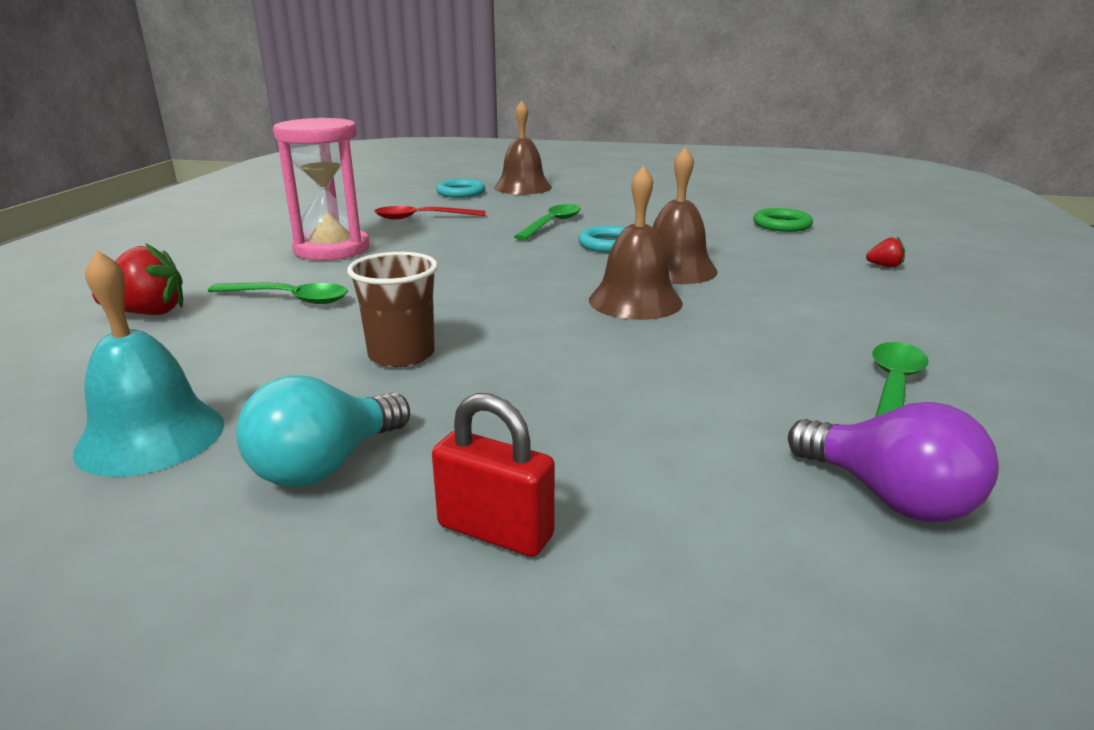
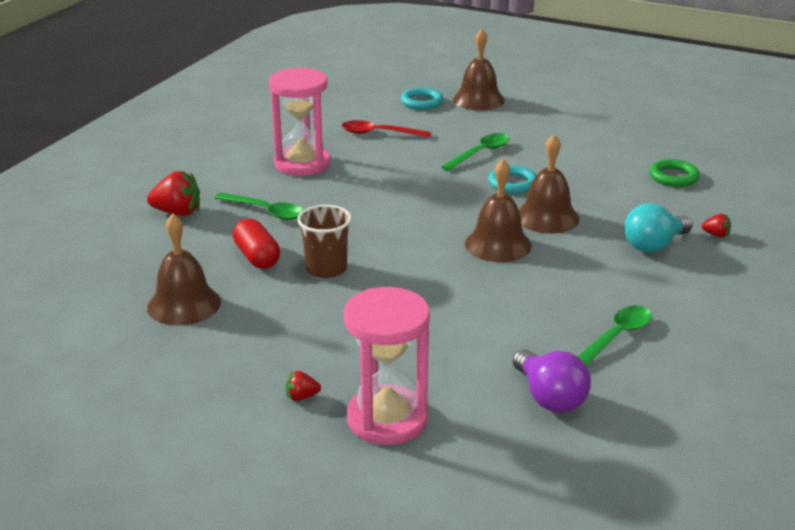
camera: 15 degrees right, 5 degrees up
(151, 437) = (184, 304): turquoise bell -> brown bell
(283, 352) = (257, 257): none -> red capsule
(325, 465) = (269, 334): turquoise light bulb -> turquoise light bulb (654, 245)
(422, 581) = (302, 397): none -> red strawberry
(495, 531) = (342, 381): red padlock -> none
(625, 599) = (387, 419): none -> pink hourglass

